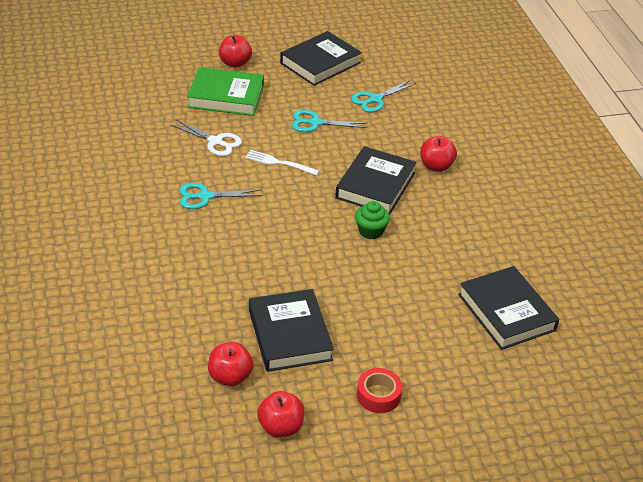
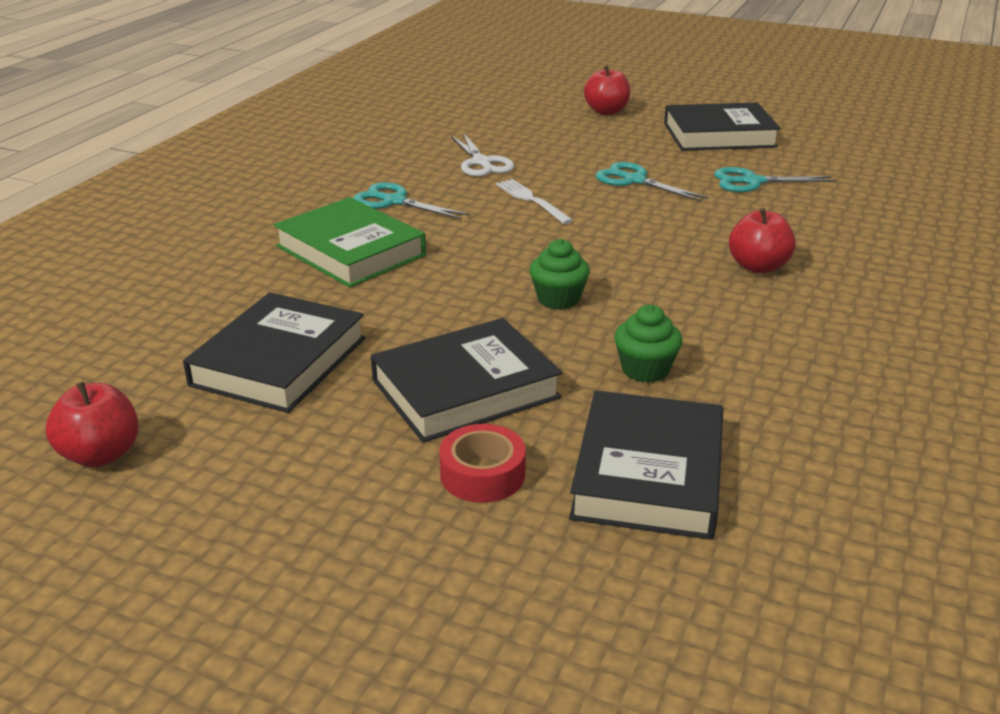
camera: 40 degrees right, 10 degrees down
(226, 96) = (553, 133): green book -> green book (351, 251)
(230, 377) = (138, 371): red apple -> none
(375, 185) = (634, 257): black book -> black book (465, 389)
(378, 395) = (285, 484): red tape -> red tape (482, 474)
(451, 257) = (645, 370): none -> green cupcake

